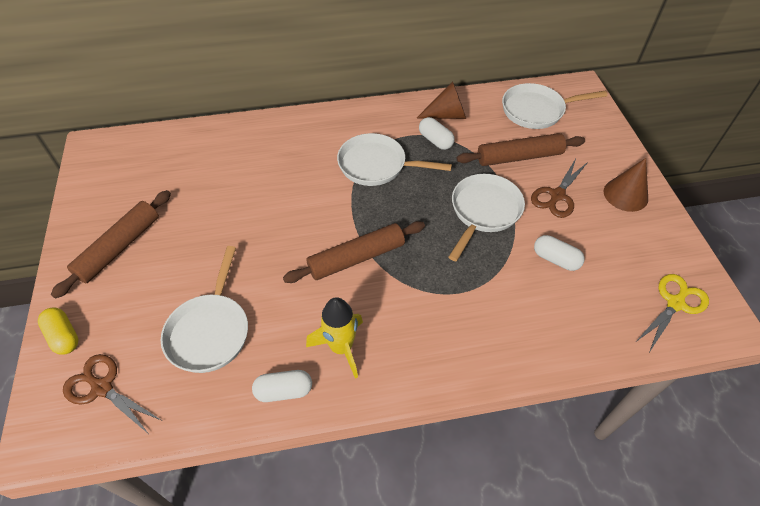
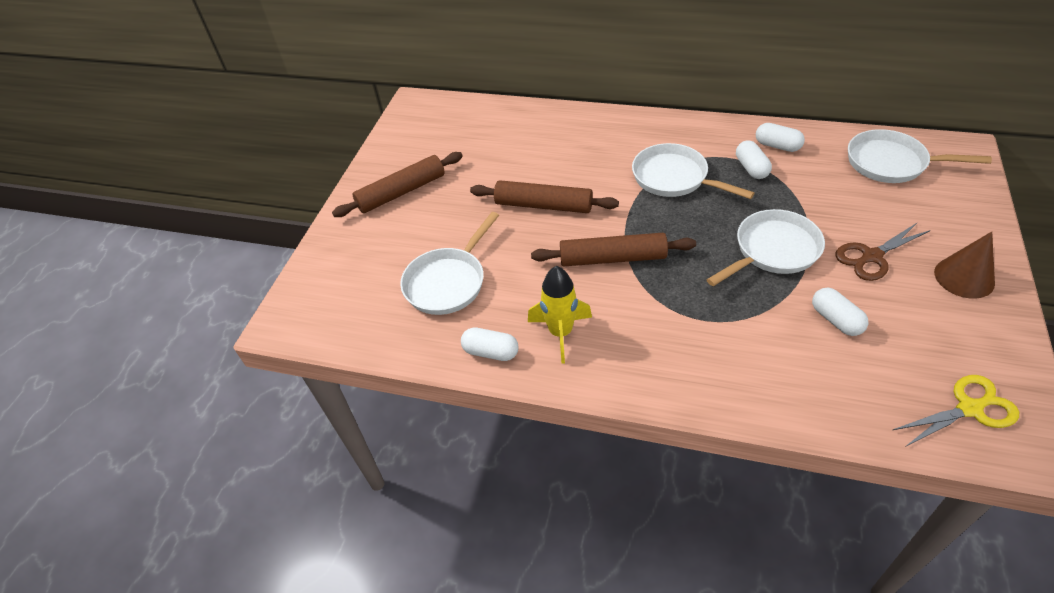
camera: 30 degrees right, 5 degrees down
(64, 336) = (329, 250): yellow capsule -> none
(102, 388) = (342, 299): brown scissors -> none
(447, 115) = (777, 146): brown cone -> white capsule
(519, 157) = (844, 206): brown rolling pin -> brown rolling pin (543, 205)

